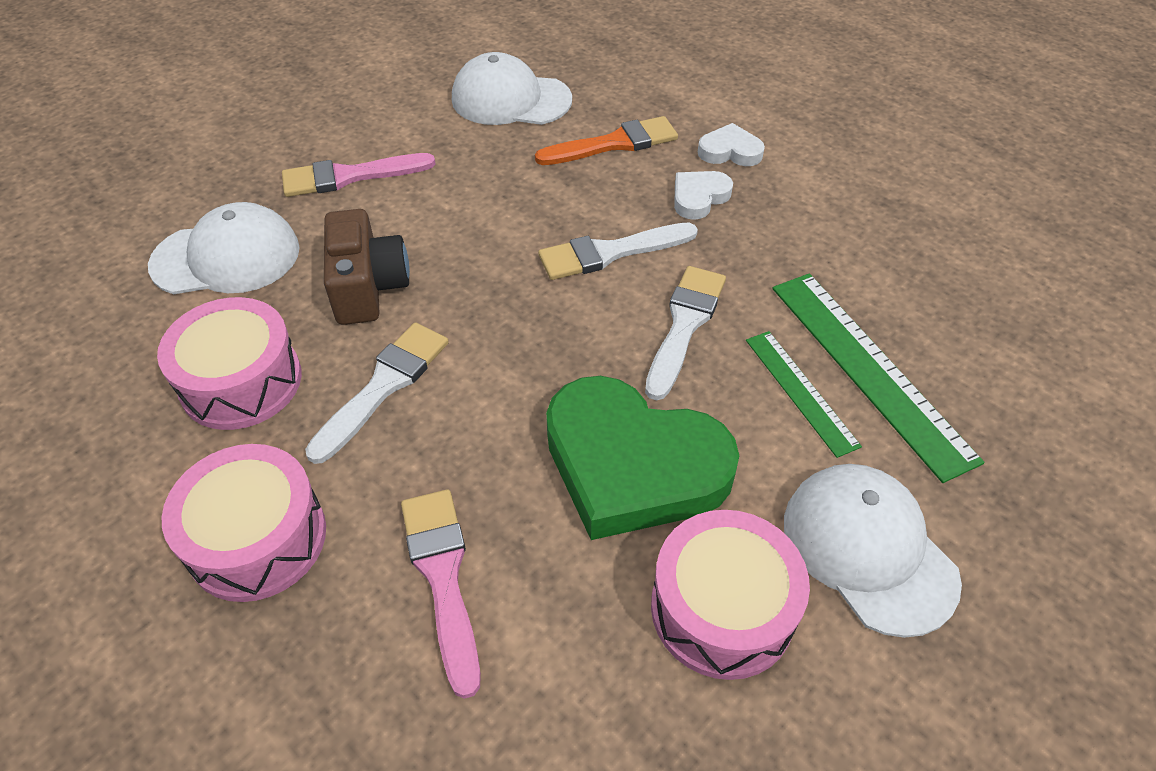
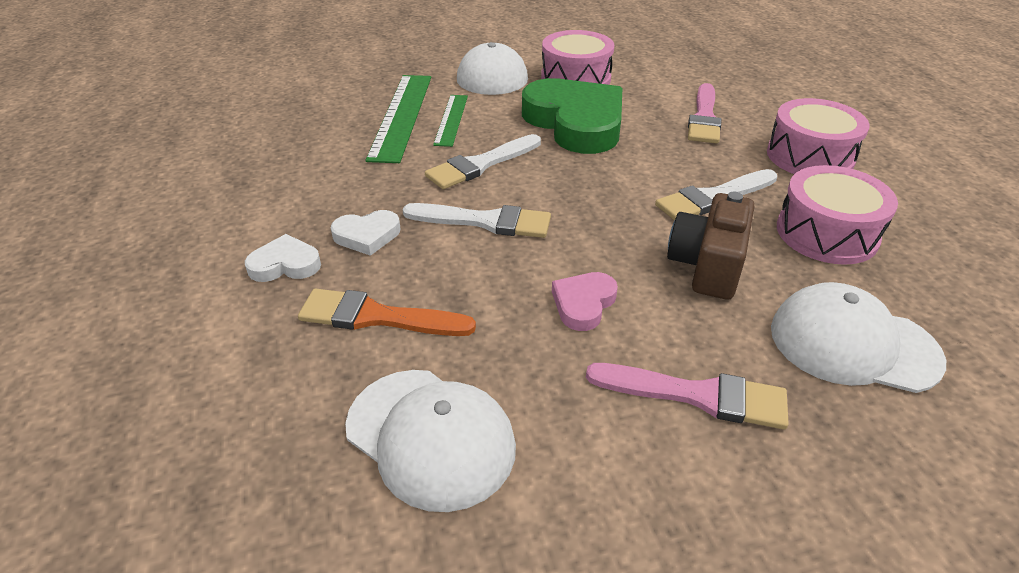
camera: 150 degrees left, 10 degrees down
(465, 209) = (583, 304): none -> pink heart
(730, 151) = (285, 264): white heart -> white heart turned 135 degrees clockwise

